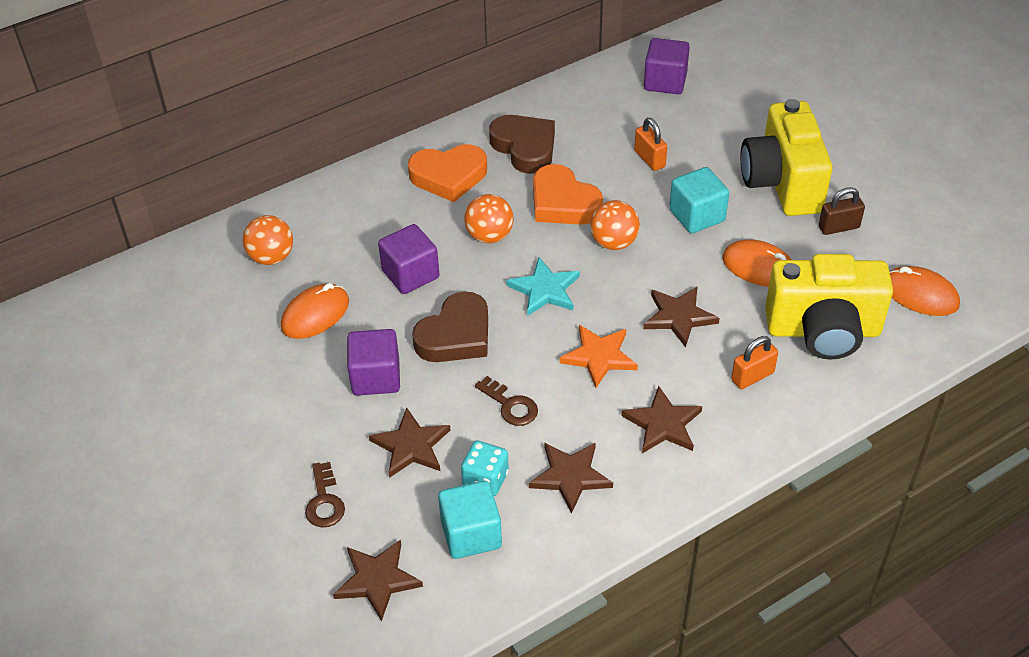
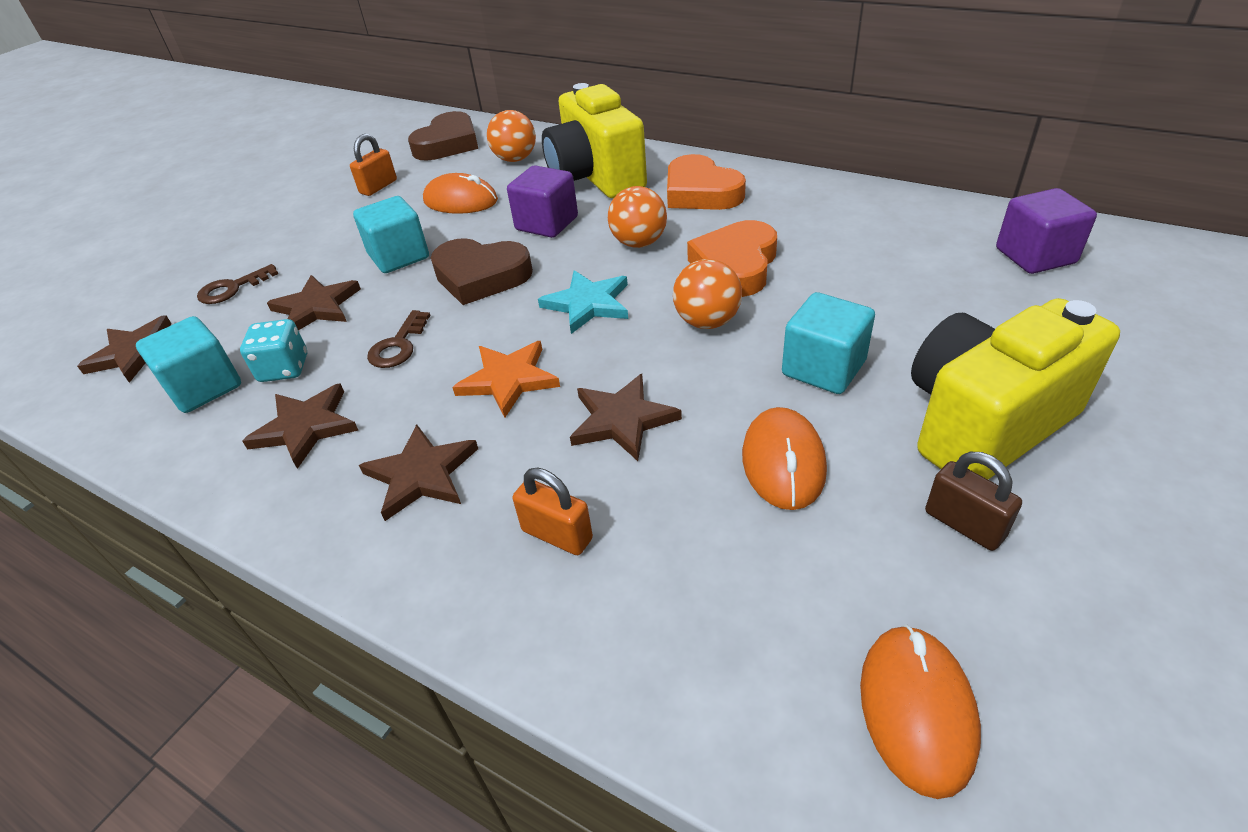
camera: 65 degrees right, 5 degrees down
(376, 377) = (399, 256): purple cube -> turquoise cube
(525, 147) = (793, 214): brown heart -> brown heart (448, 144)
(649, 159) = (880, 295): orange padlock -> orange padlock (378, 187)
(823, 331) = (710, 588): yellow camera -> yellow camera (596, 177)

